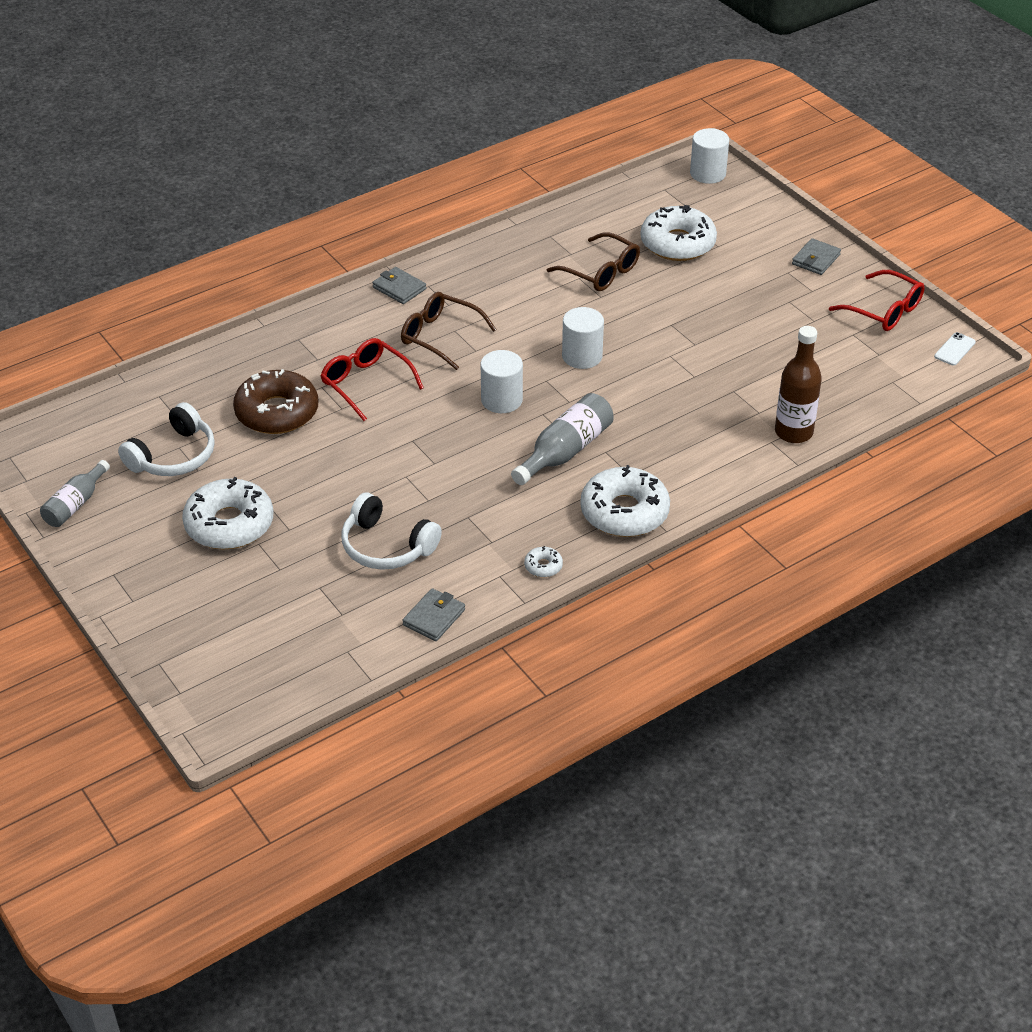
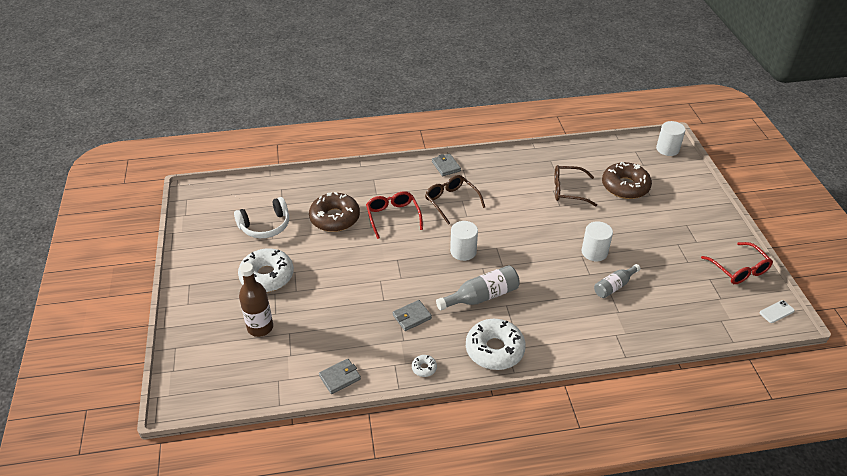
camera: 25 degrees right, 0 degrees up
(75, 504) = (199, 236): grey bottle -> grey bottle (614, 286)
(386, 546) = (342, 321): white headphones -> none
(582, 356) = (527, 239): white cylinder -> white cylinder (594, 252)
(601, 272) = (568, 190): brown glasses -> brown glasses turned 120 degrees clockwise
(677, 243) = (625, 186): white donut -> brown donut
(793, 432) = (634, 333): brown bottle -> brown bottle (260, 327)
(816, 259) = (709, 222): grey wallet -> grey wallet (412, 317)

